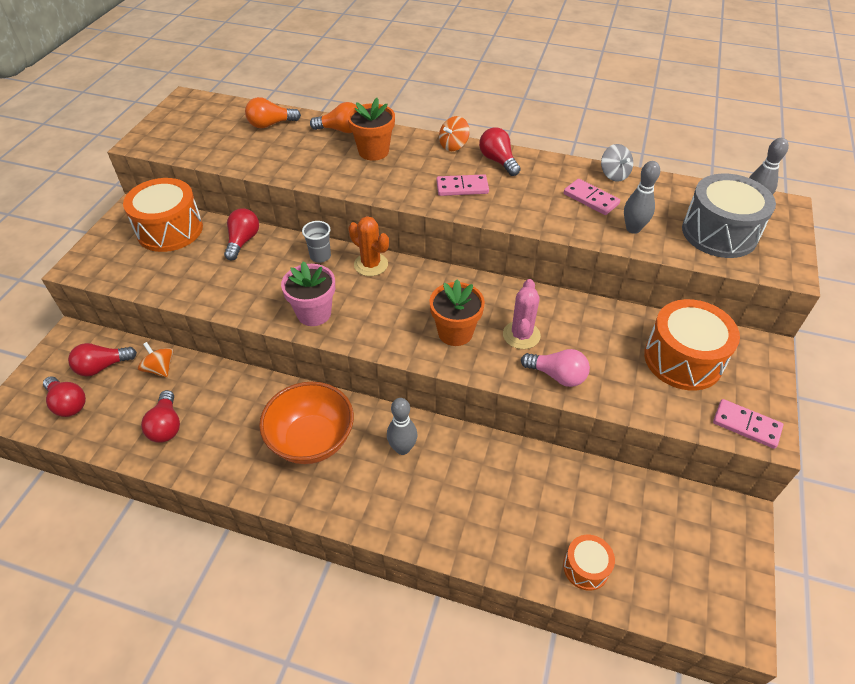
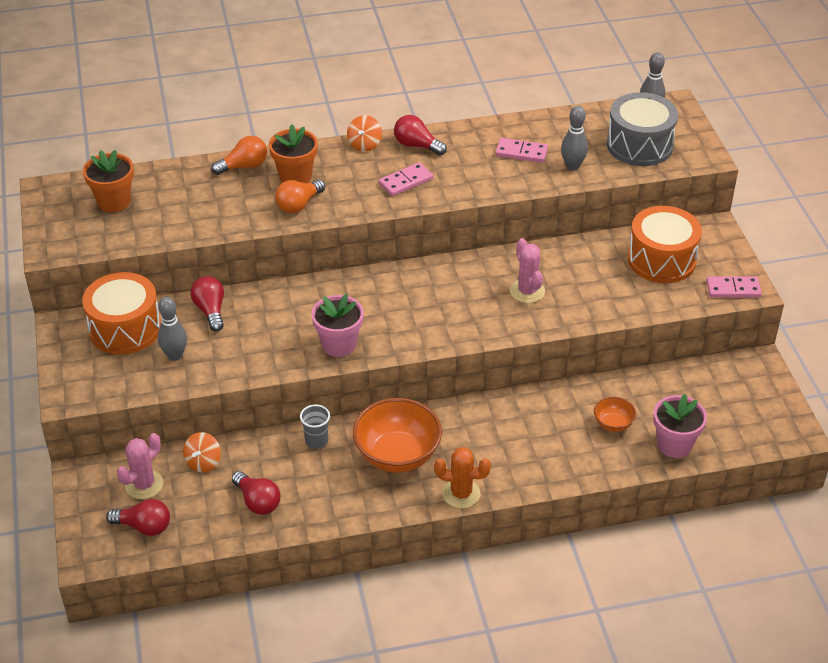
camera: 30 degrees left, 5 degrees down
(102, 367) = (144, 485): red light bulb -> pink cactus
(160, 368) = (203, 462): orange spinning top -> orange spinning top turned 90 degrees counterclockwise
(270, 124) = (167, 185): orange light bulb -> orange light bulb (298, 205)
(320, 256) = (299, 295): grey cup -> grey cup (316, 441)
(371, 264) = (352, 284): orange cactus -> orange cactus (461, 493)
(402, 448) = (478, 428): grey bowling pin -> grey bowling pin (175, 355)
(455, 332) = (472, 311): orange flower pot -> orange flower pot (114, 201)
(535, 510) = (613, 424): none -> orange bowl
(557, 376) = (577, 310): pink light bulb -> none
(586, 567) = (674, 444): orange drum -> pink flower pot
(614, 174) = (524, 123): grey spinning top -> none

